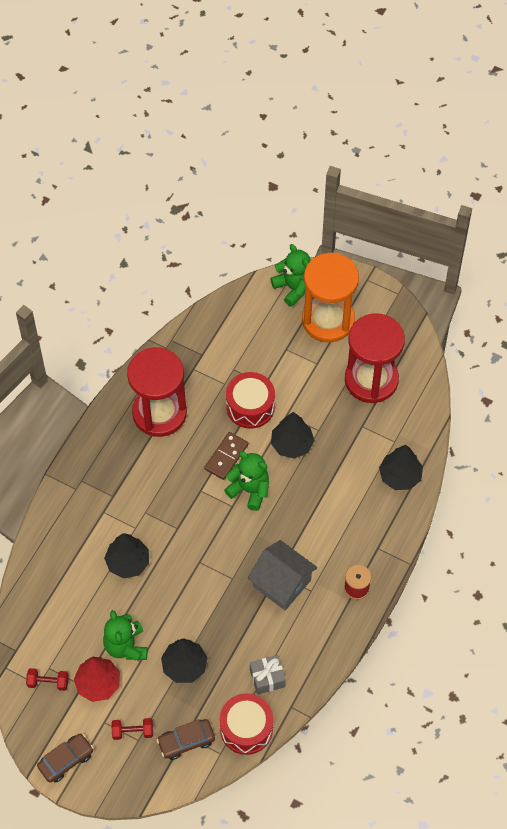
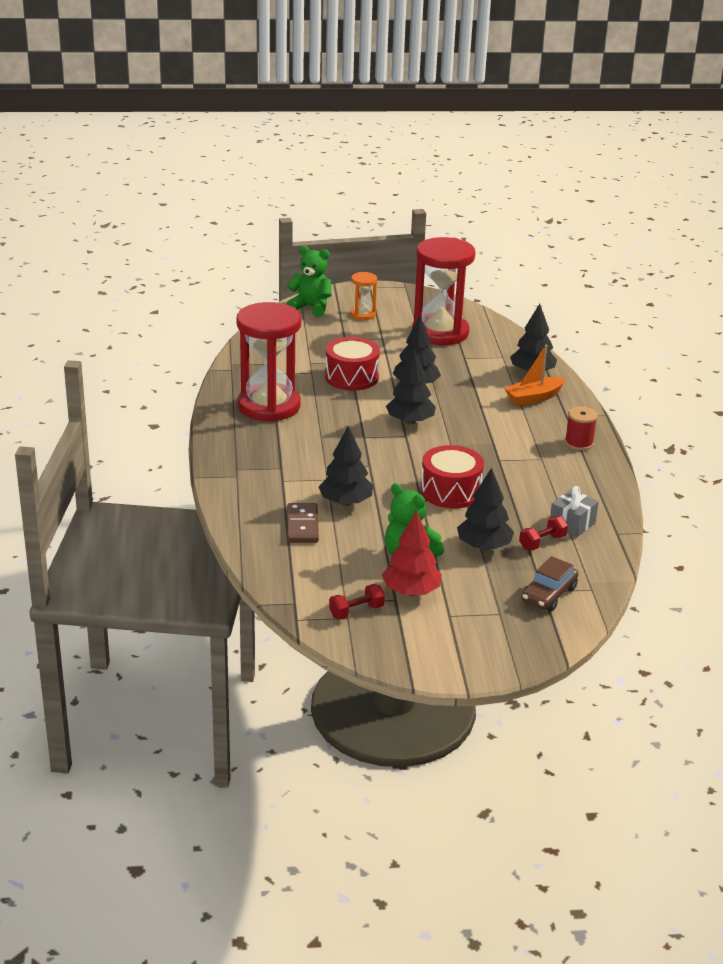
camera: 35 degrees left, 30 degrees down
(66, 760) = (442, 659): brown car -> none
(133, 731) = (487, 610): red dumbbell -> red dumbbell (542, 542)
(226, 457) = (364, 410): brown domino -> brown domino (302, 526)
(246, 728) = (595, 563): red drum -> red drum (450, 491)
(249, 490) = (410, 421): green teddy bear -> black tree
(282, 583) = (509, 463): grey house -> none
(328, 320) = (363, 314): orange hourglass -> orange hourglass, size x0.46
(372, 511) = (534, 398): none -> orange boat

